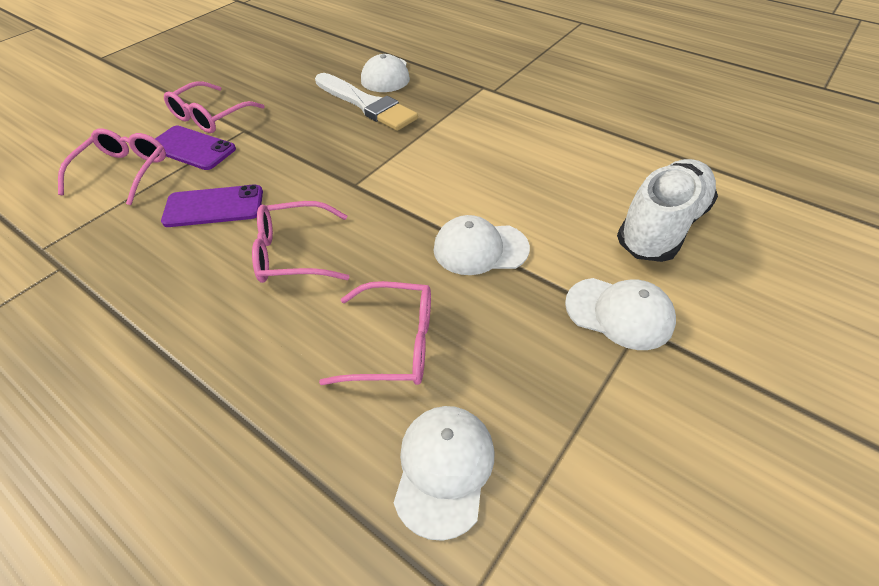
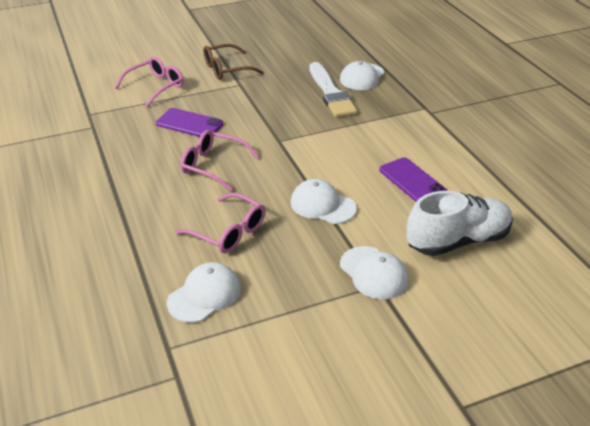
camera: 30 degrees right, 10 degrees down
(192, 148) = (202, 85): purple phone -> purple phone (412, 181)
(210, 117) = (226, 69): pink glasses -> brown glasses

